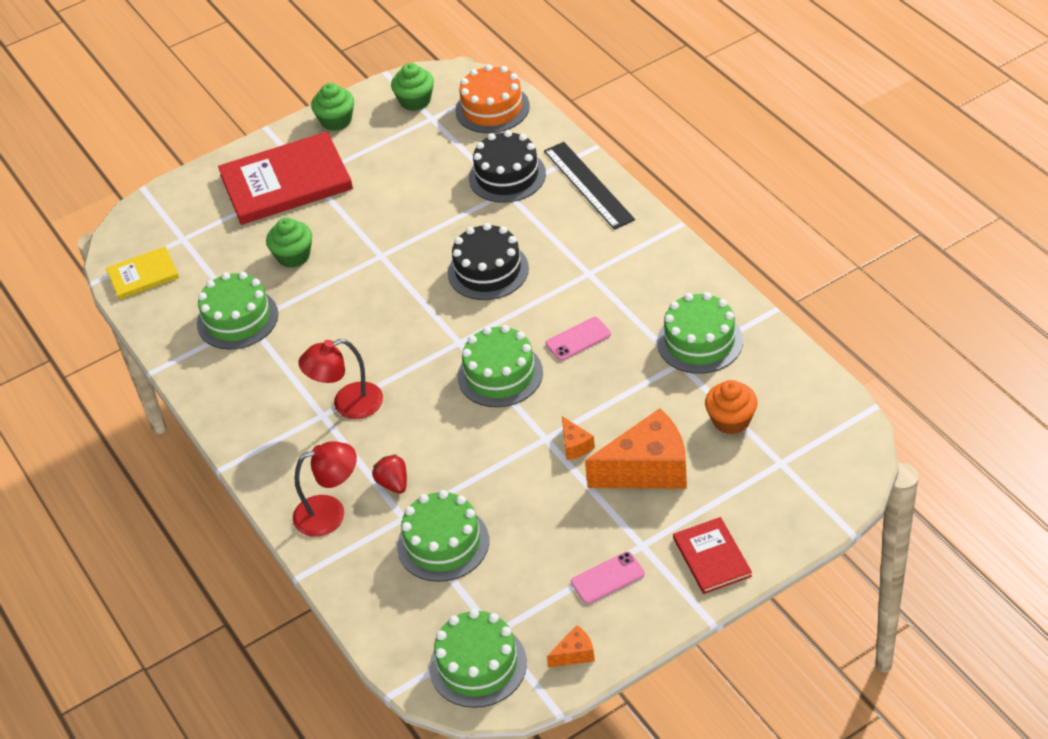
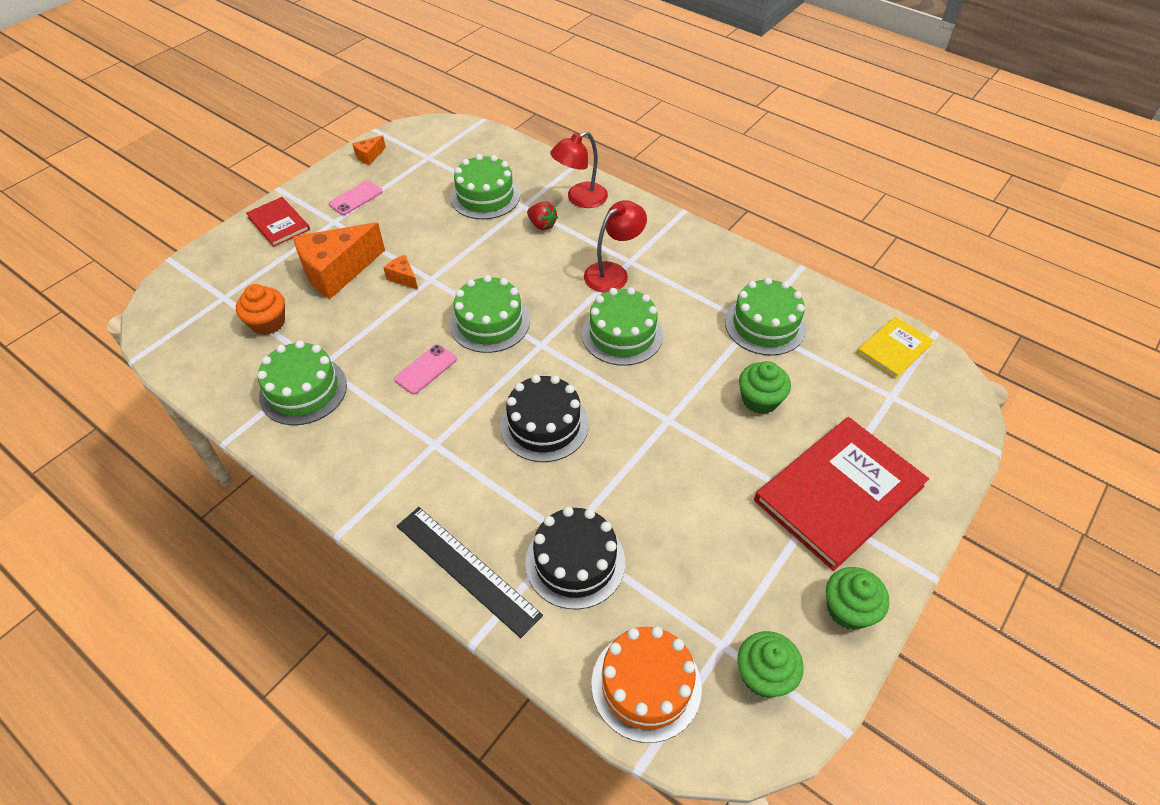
camera: 155 degrees right, 5 degrees up
(478, 665) = (433, 140): green cake -> green cake (622, 334)

